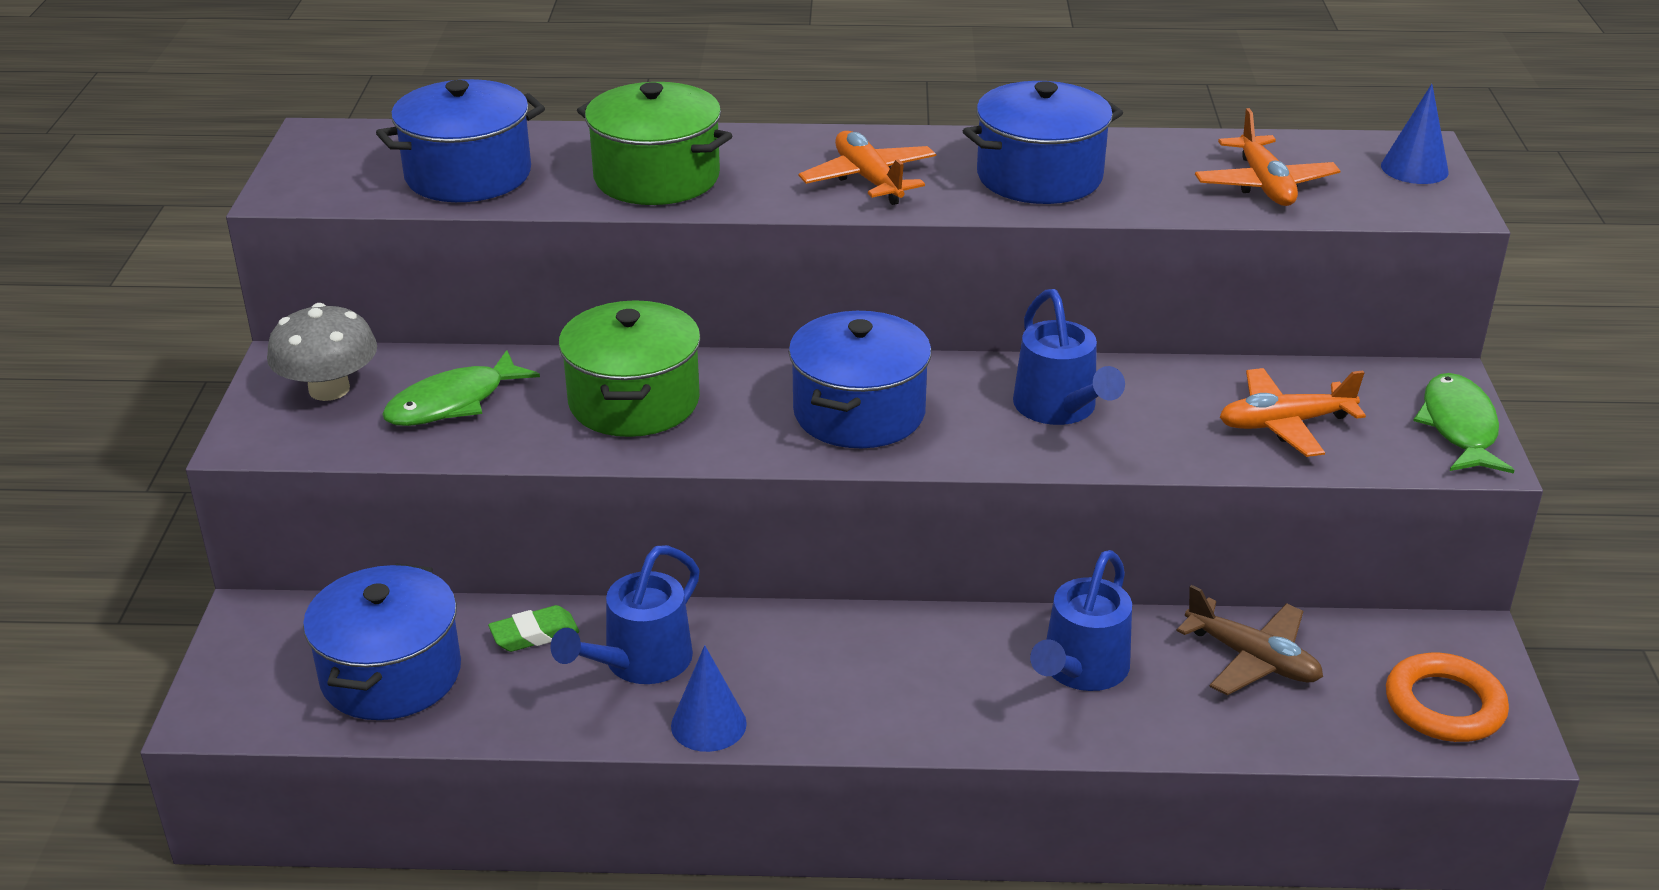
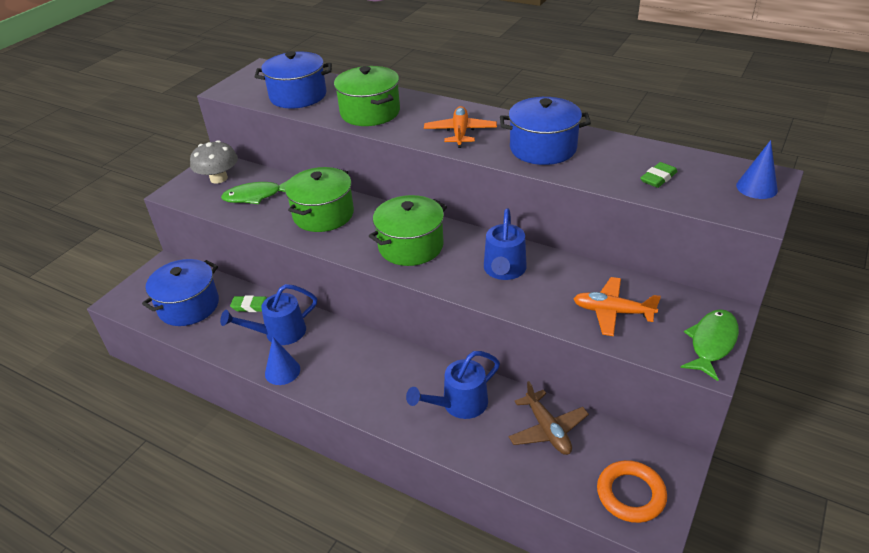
camera: 30 degrees right, 5 degrees up
(859, 412) = (411, 246): blue pot -> green pot
(1264, 185) = (658, 178): orange plane -> green eraser

